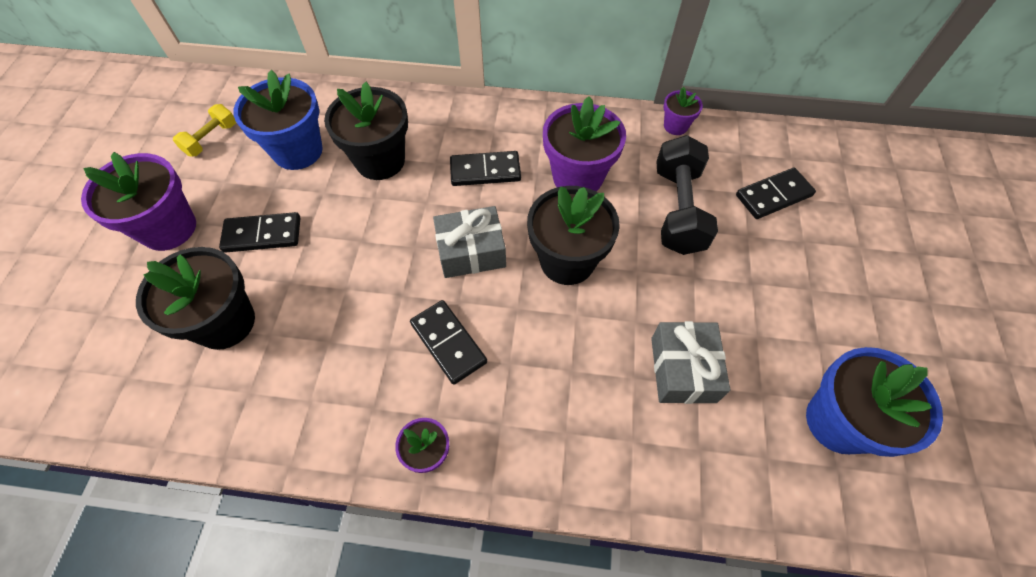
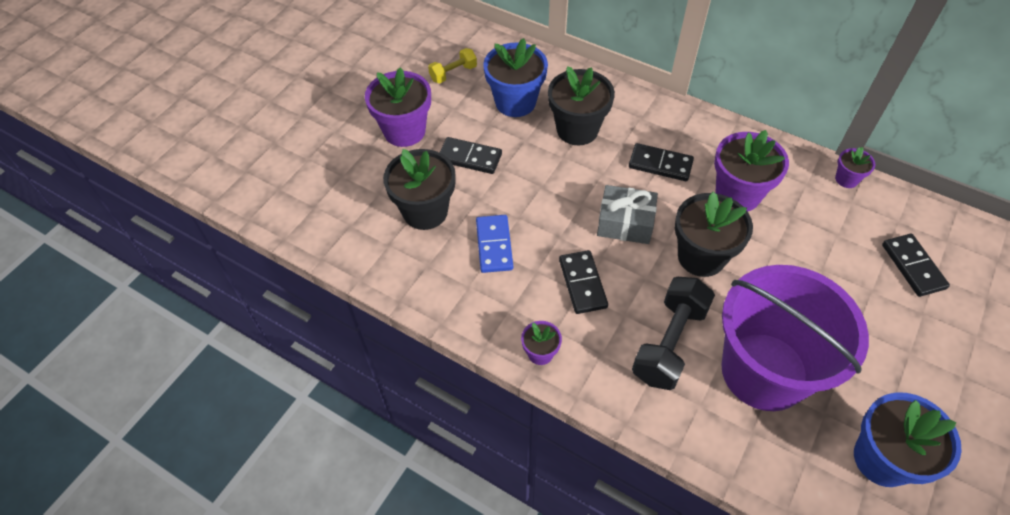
camera: 25 degrees right, 5 degrees down
(327, 334) = (494, 245): none -> blue domino
(678, 210) = (816, 249): black dumbbell -> black dumbbell (669, 343)
(683, 369) = (764, 371): grey gift -> purple bucket
(773, 196) = (913, 266): black domino -> black domino turned 75 degrees clockwise

